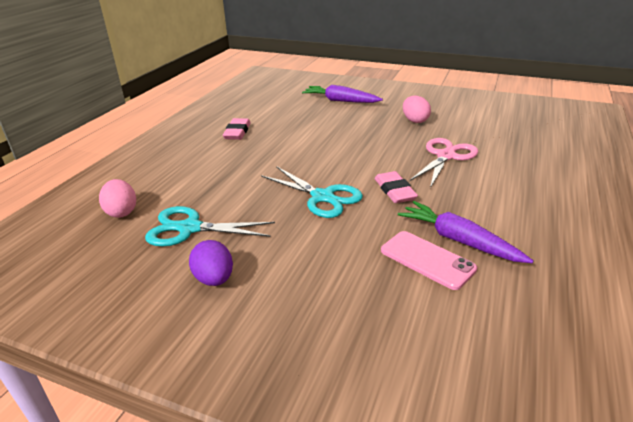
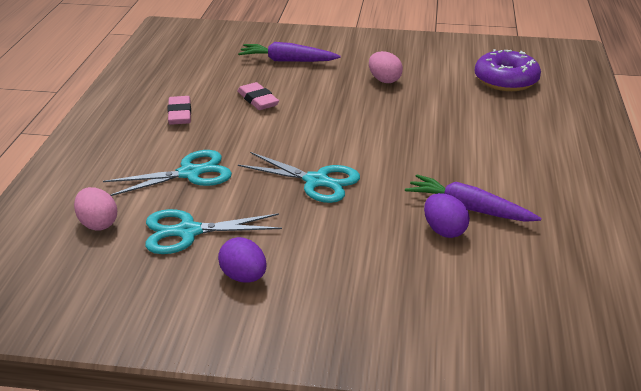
camera: 15 degrees left, 0 degrees up
(219, 178) = (189, 173): none -> turquoise scissors
(394, 191) = (390, 166): pink eraser -> pink eraser (258, 100)
(427, 260) = (444, 231): pink phone -> purple egg
(446, 156) = (431, 121): pink scissors -> none
(525, 129) = (506, 80): none -> purple donut

